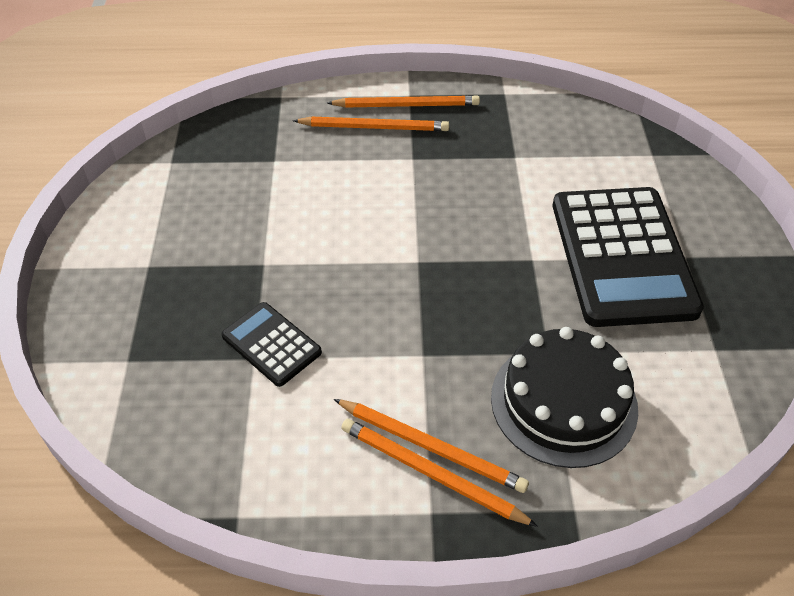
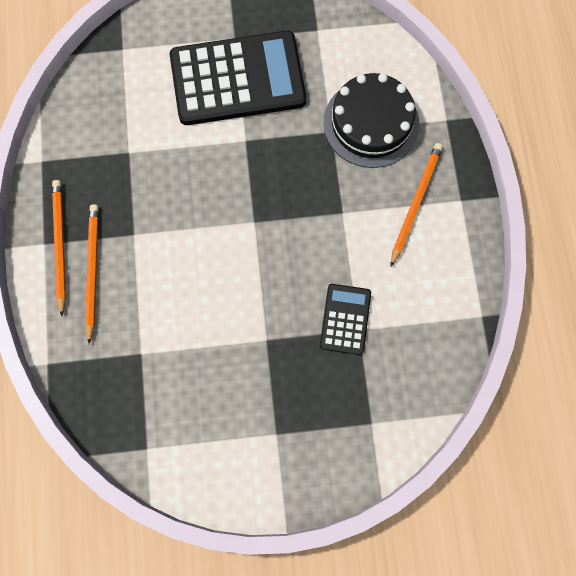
camera: 95 degrees left, 25 degrees up
(271, 344) = (345, 319): black calculator -> black calculator turned 150 degrees clockwise
(431, 473) = (434, 202): orange pencil -> none

